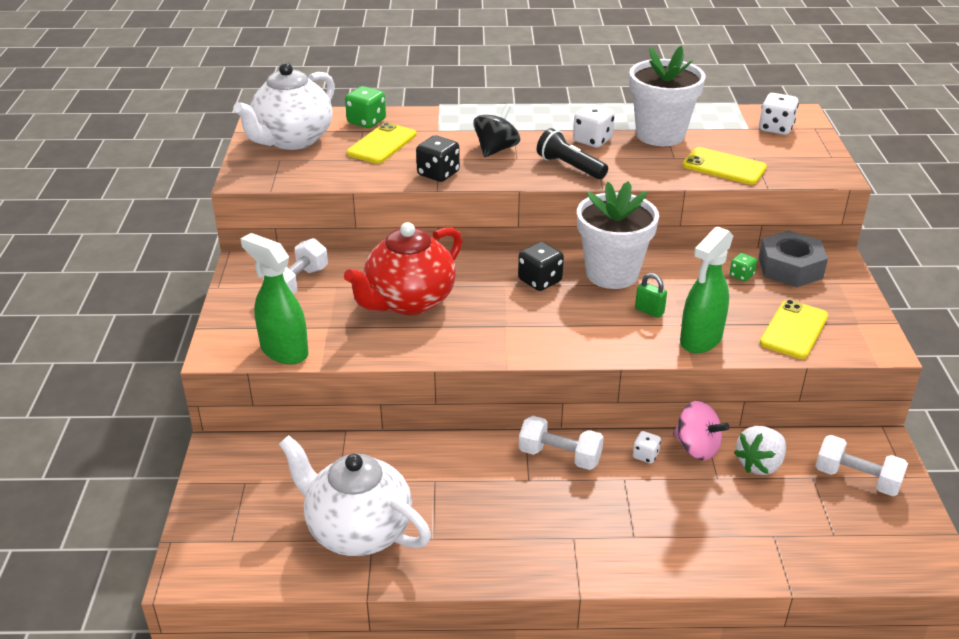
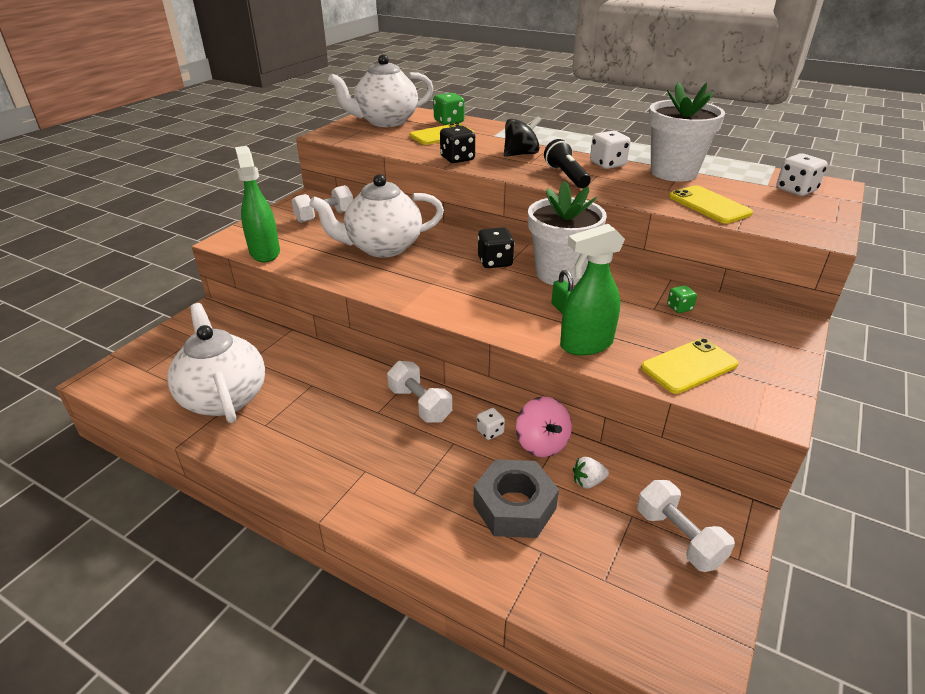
camera: 30 degrees right, 0 degrees up
(408, 301) = (382, 247): red teapot -> white teapot
(759, 464) = (588, 482): white strawberry -> white strawberry, size x0.60
(790, 268) = (736, 316): grey nut -> grey nut (514, 506)

